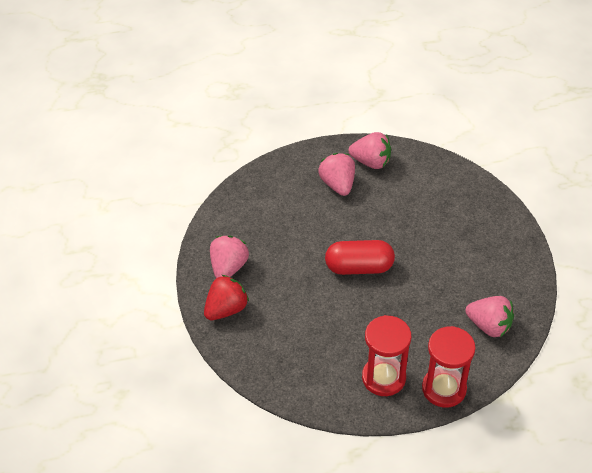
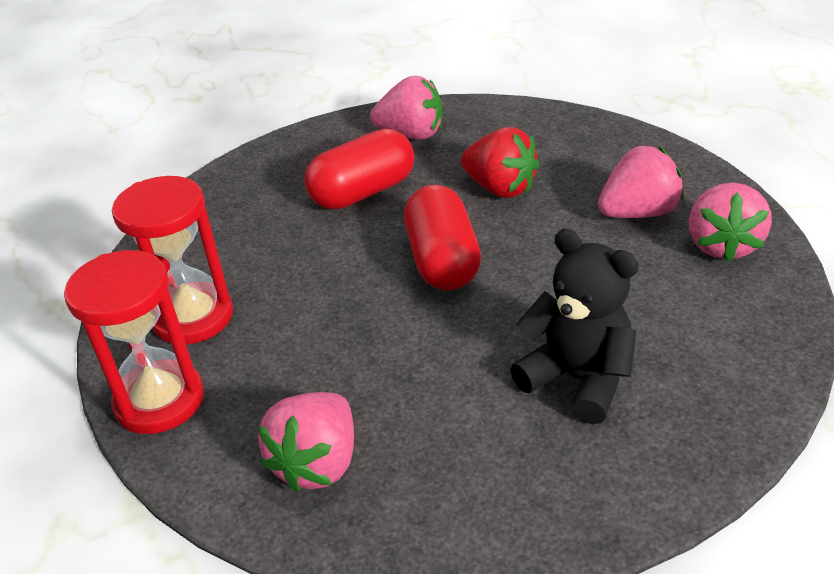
camera: 85 degrees right, 10 degrees down
(226, 309) = (331, 144): red strawberry -> red strawberry (500, 188)
(286, 296) = (363, 192): none -> red capsule
(451, 231) = (577, 379): none -> black teddy bear

